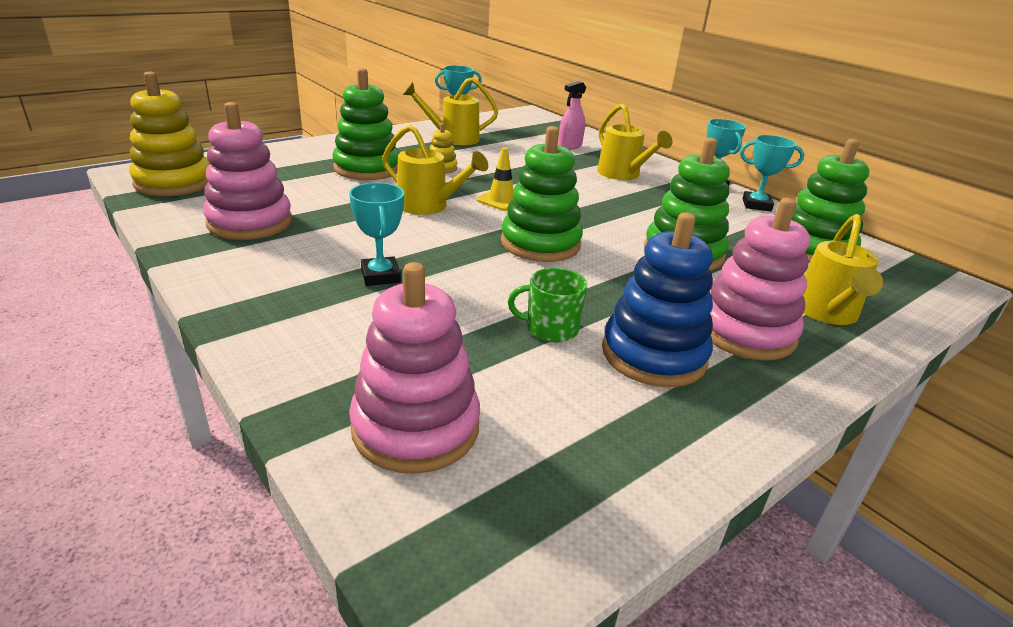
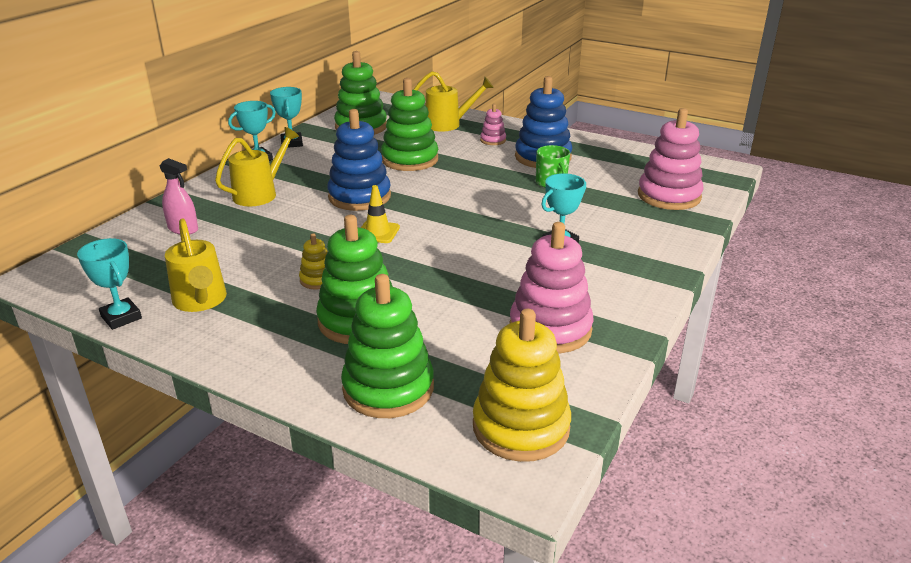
camera: 110 degrees left, 0 degrees up
(429, 206) = (424, 259): yellow watering can -> none
(540, 243) = (446, 203): green stacking toy -> green stacking toy (388, 388)
(588, 208) = (359, 197): none -> blue stacking toy
(745, 332) = (493, 140): pink stacking toy -> pink stacking toy, size x0.48

